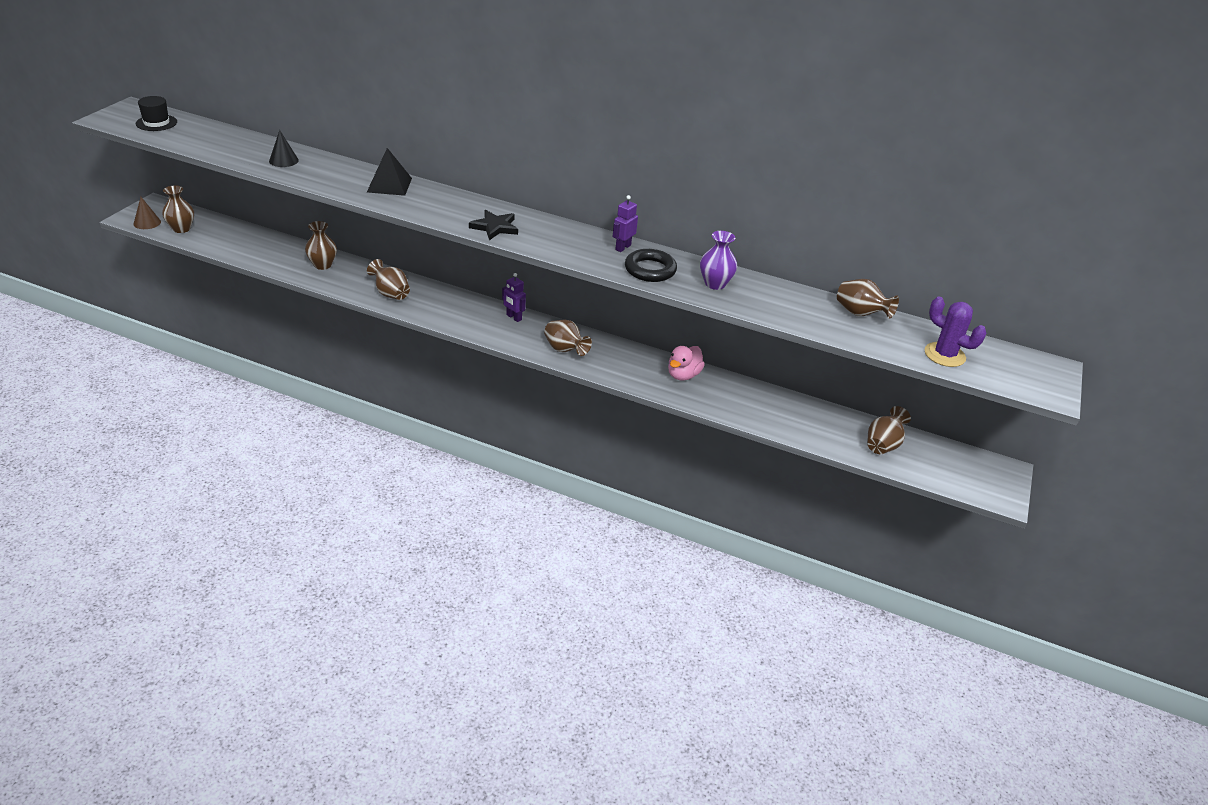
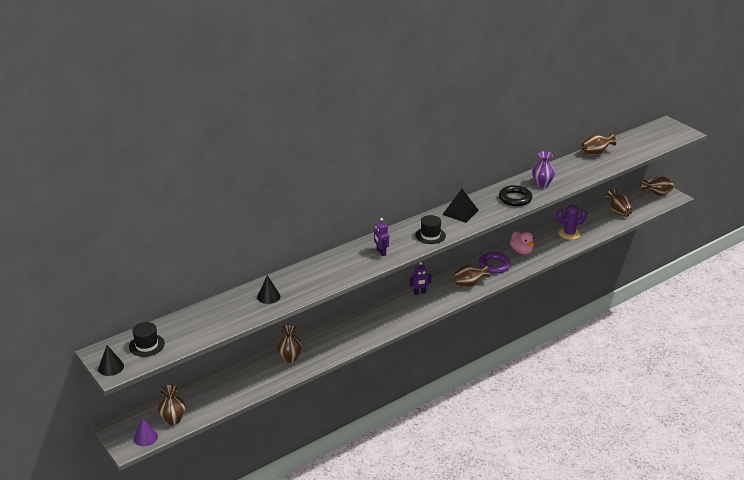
camera: 55 degrees left, 5 degrees down
(111, 116) = (111, 367): none -> black cone
(147, 223) = (145, 437): brown cone -> purple cone
(389, 185) = (342, 260): black pyramid -> black pyramid (460, 212)
(390, 294) = (353, 336): brown vase -> brown vase (657, 194)
(495, 227) = (430, 235): black star -> black hat
(623, 247) = (484, 199): purple robot -> purple robot (381, 252)
(626, 360) = (494, 265): none -> purple ring
(944, 355) = (643, 146): purple cactus -> purple cactus (569, 233)

